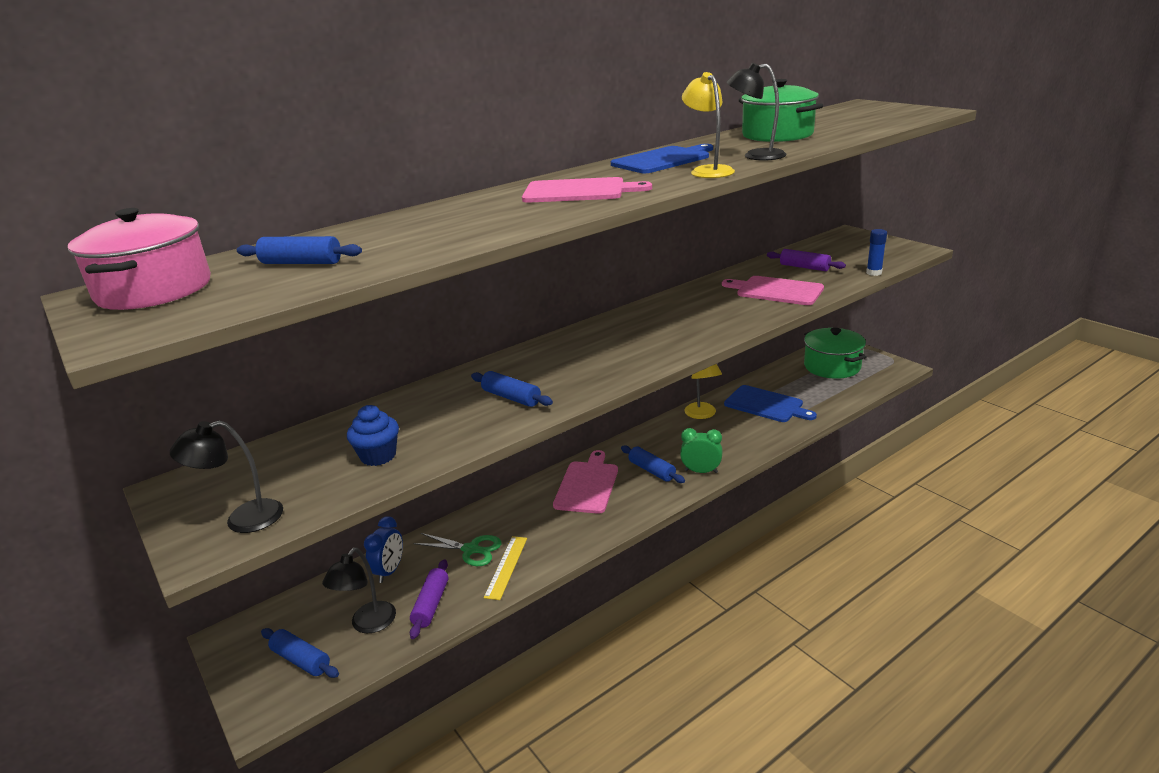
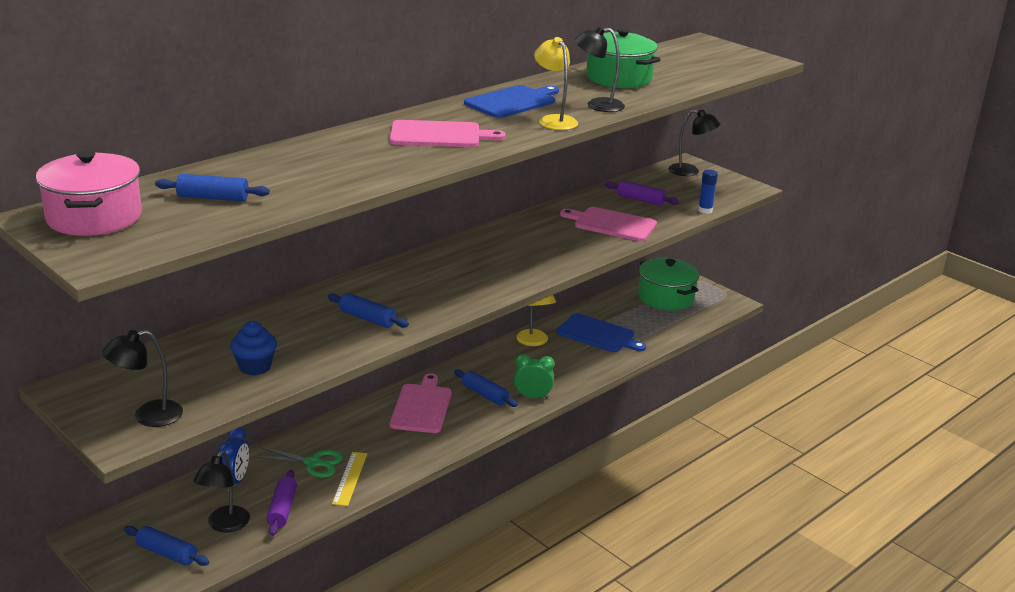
camera: 10 degrees left, 0 degrees up
(853, 239) = (690, 171): none -> black lamp

